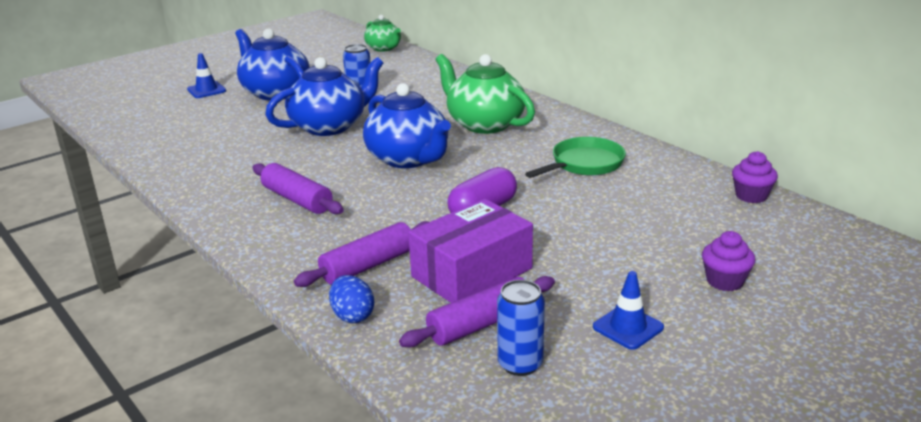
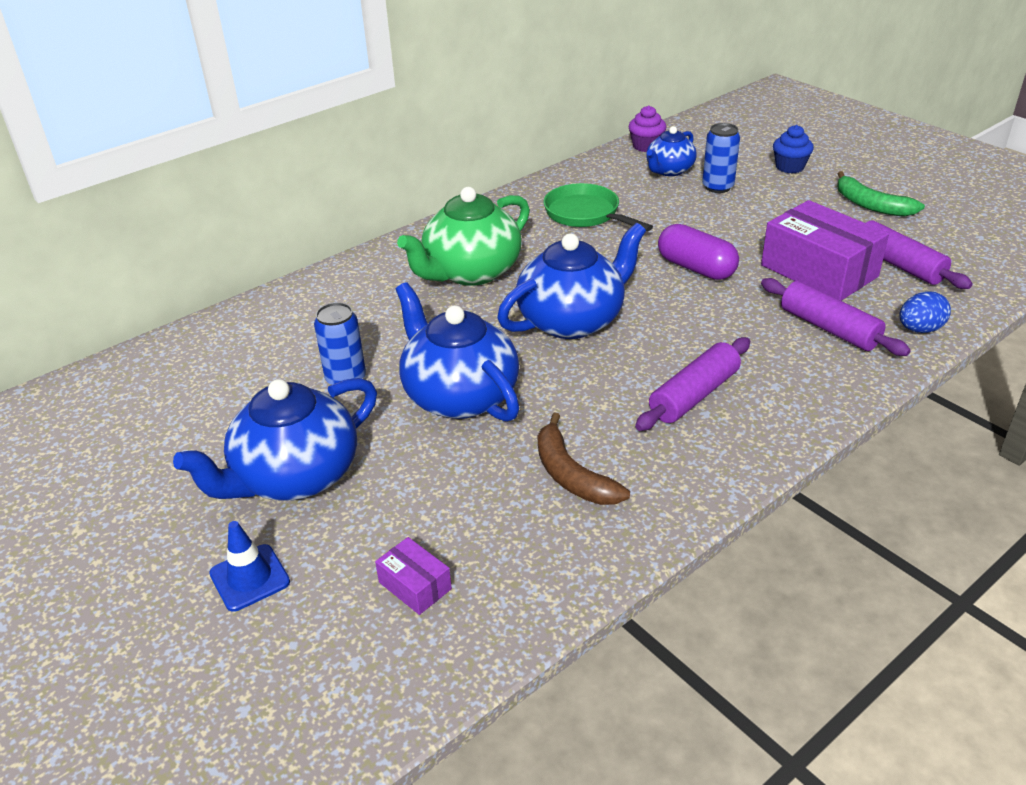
camera: 90 degrees left, 10 degrees up
(175, 123) = (415, 586): none -> purple box
(235, 158) = (571, 475): none -> brown banana
(384, 48) = (119, 374): green teapot -> none
(520, 364) = (942, 247): blue can -> blue can (717, 187)
(628, 327) = (870, 205): blue traffic cone -> green banana
(691, 206) = (669, 170): none -> blue teapot
(725, 281) = (789, 167): purple cupcake -> blue cupcake

